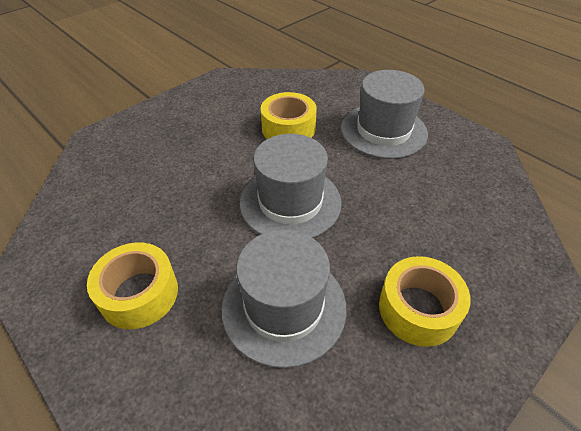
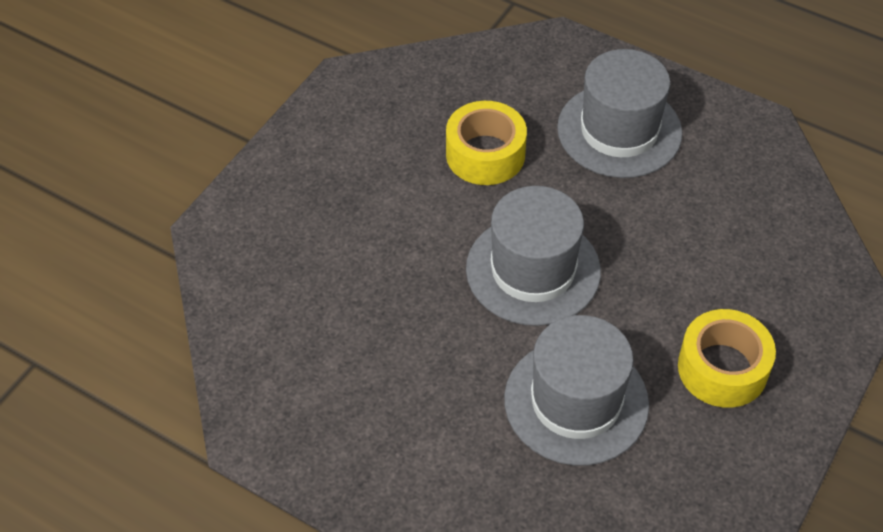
camera: 15 degrees left, 5 degrees up
(139, 293) = (404, 427): yellow tape -> none

